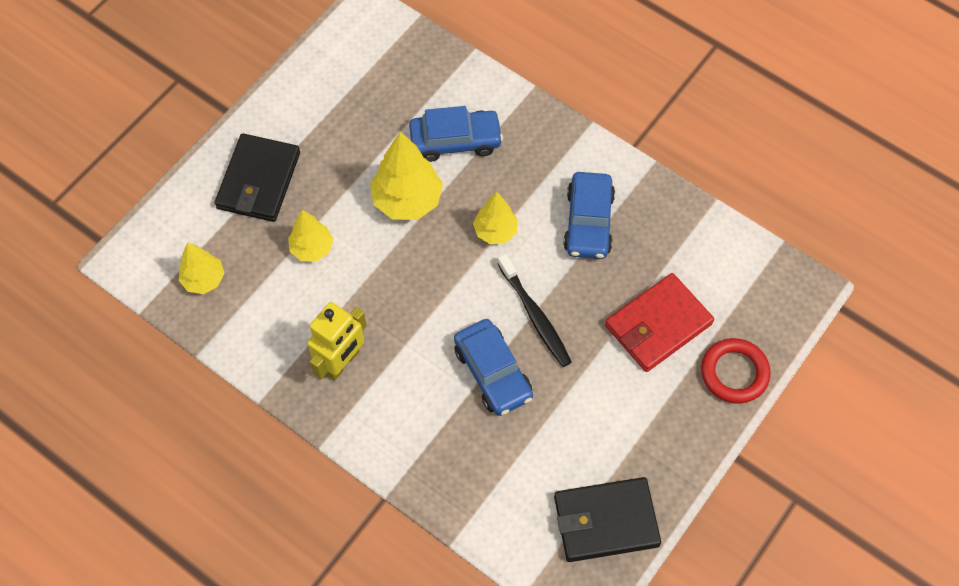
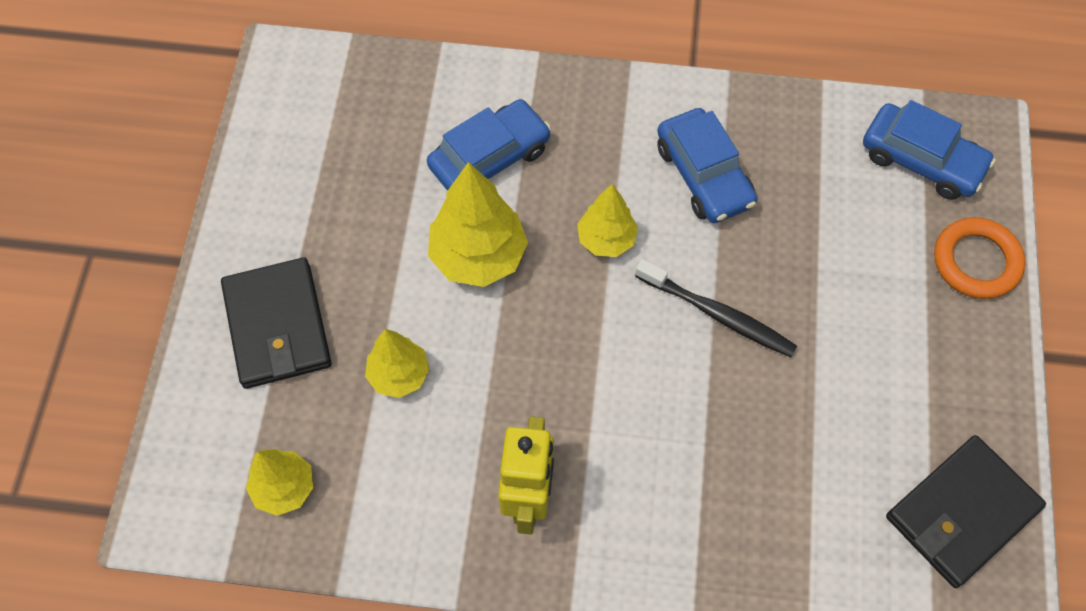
camera: 30 degrees left, 0 degrees up
(493, 372) = (715, 408): blue car -> blue car (922, 160)
(658, 325) = (859, 251): red wallet -> none
(734, 373) = (976, 261): red ring -> orange ring

